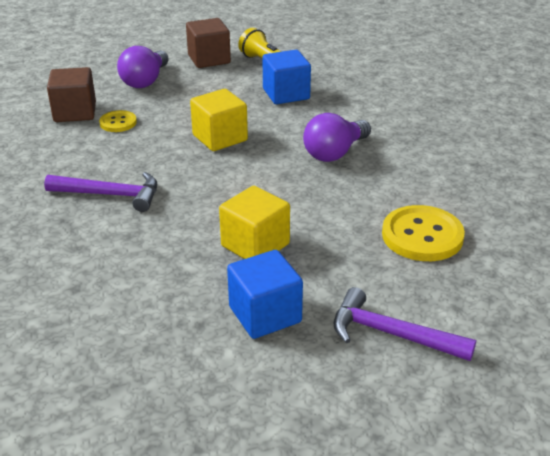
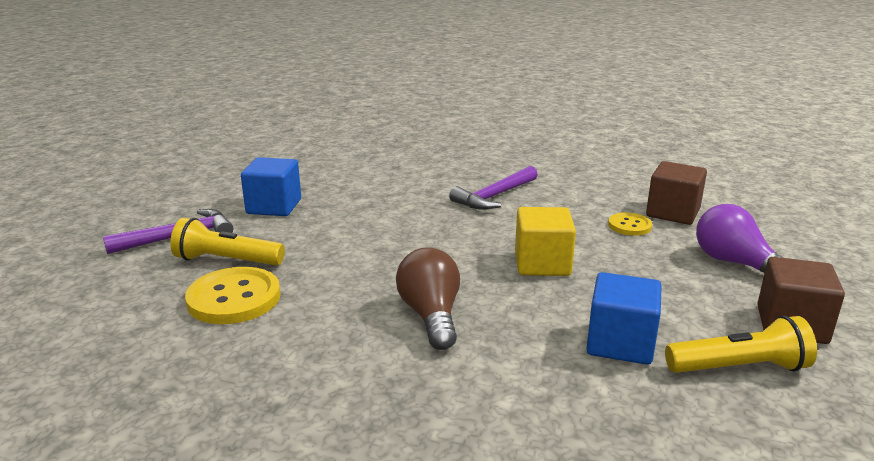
camera: 125 degrees right, 10 degrees down
(255, 245) = (347, 226): yellow cube -> none
(335, 153) = (431, 316): purple light bulb -> brown light bulb
(387, 274) = (226, 261): none -> yellow flashlight

